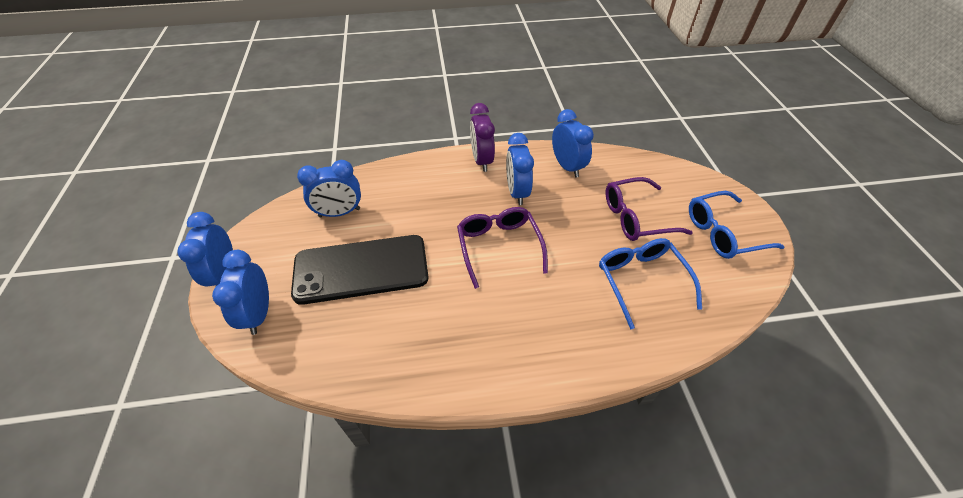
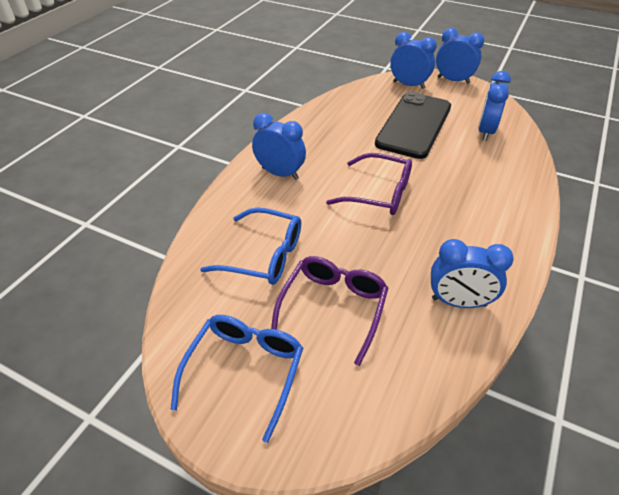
camera: 125 degrees right, 5 degrees down
(482, 161) = (513, 236): purple clock -> none
(517, 192) = (441, 237): blue clock -> blue clock (280, 173)

